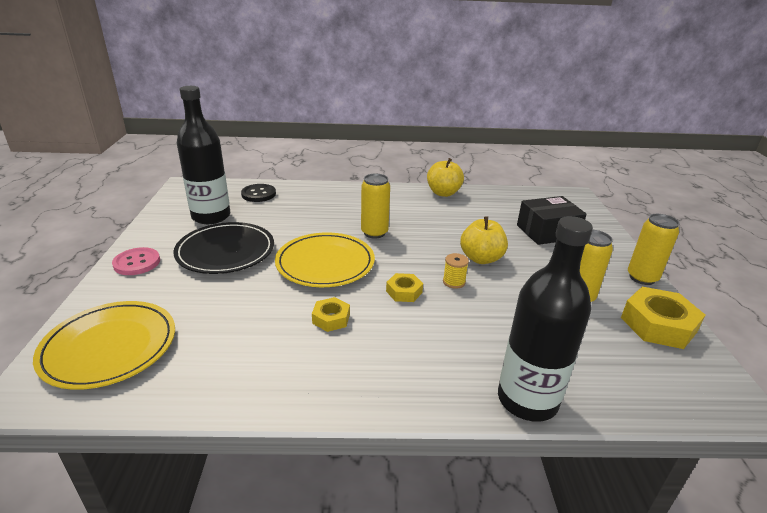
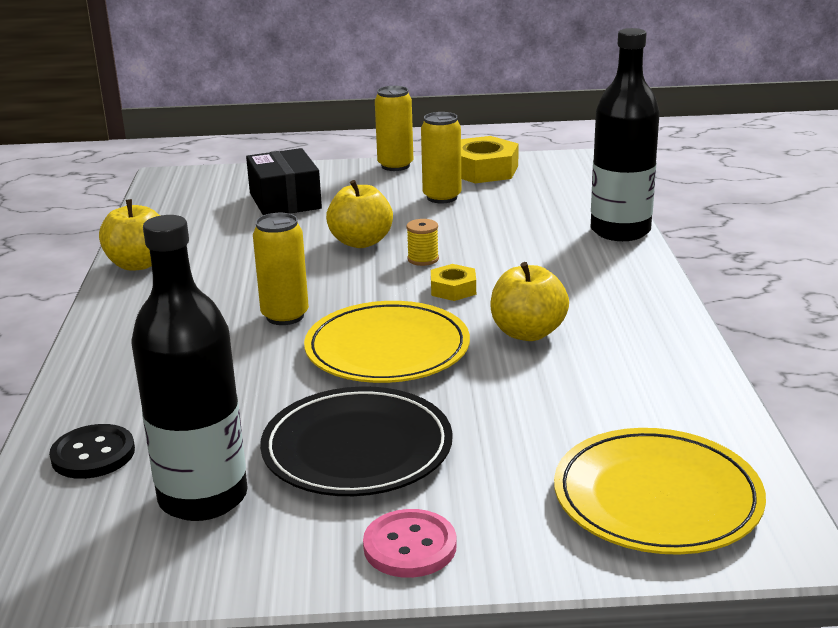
camera: 90 degrees left, 5 degrees down
(331, 318) = (527, 333): yellow nut -> yellow apple

